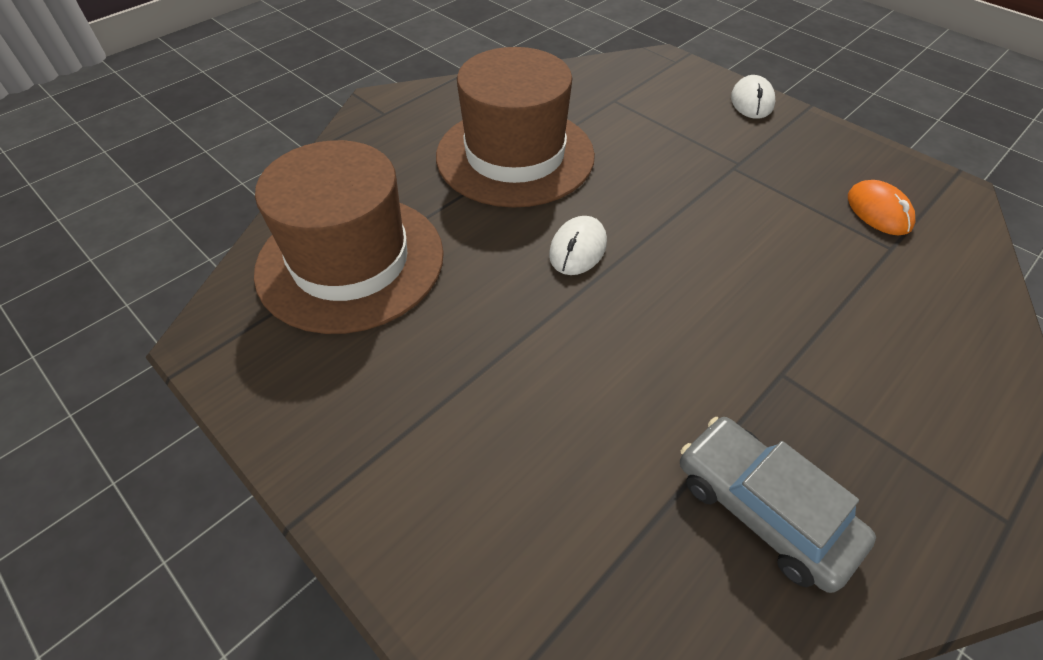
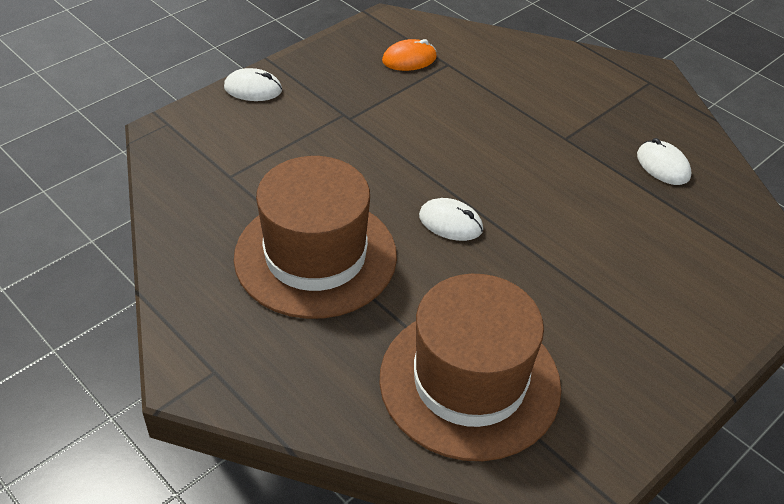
camera: 90 degrees left, 5 degrees down
(763, 508) = (663, 166): grey car -> white mouse

